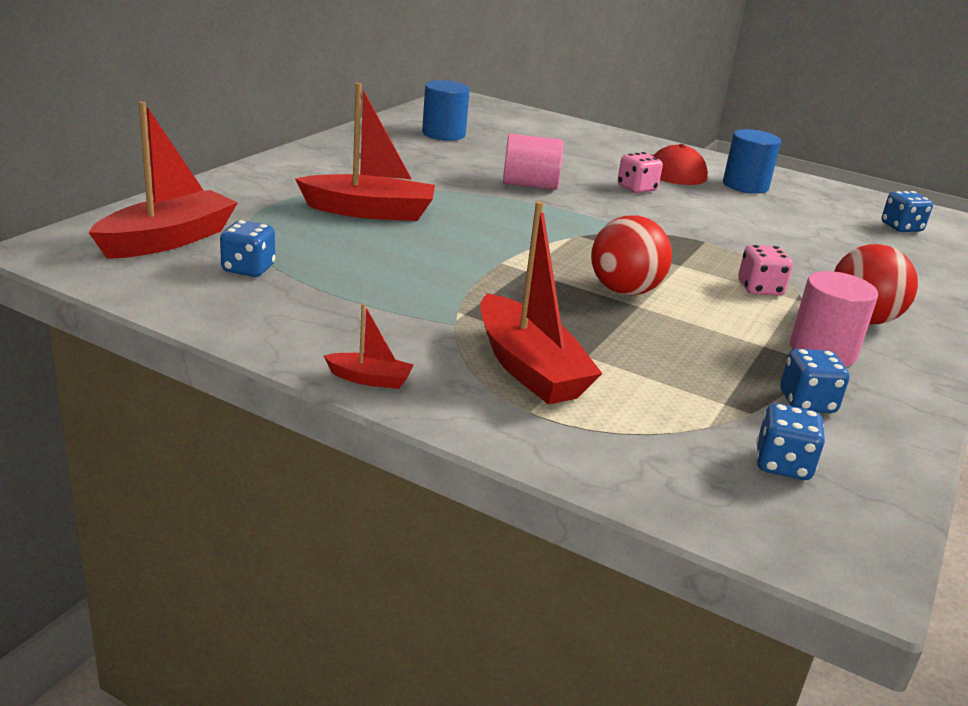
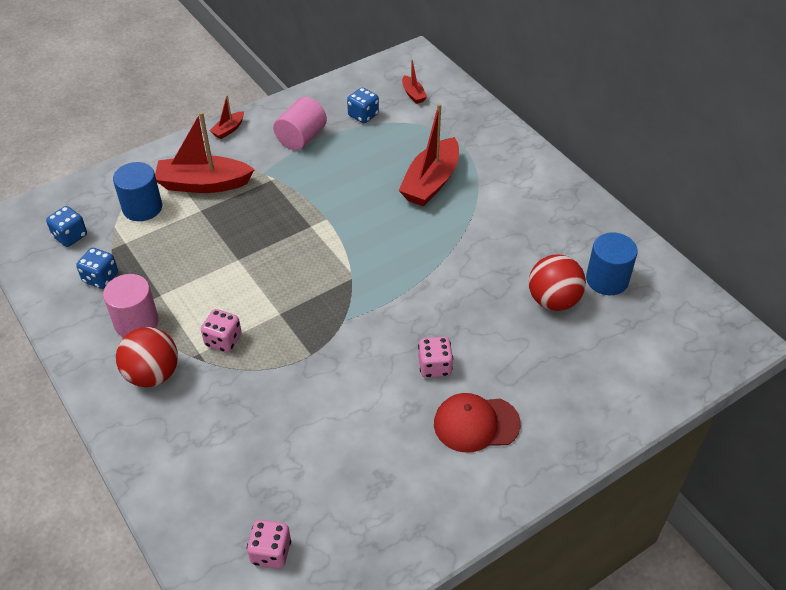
camera: 120 degrees right, 20 degrees up
(168, 240) = (413, 94): red boat -> red boat, size x0.47
(530, 185) = (461, 291): pink cylinder -> pink cylinder (301, 138)
(624, 291) = (259, 262): red ball -> red ball (553, 300)
(745, 185) = (419, 472): blue cylinder -> blue cylinder (142, 208)
(901, 228) = (271, 552): blue dice -> pink dice

